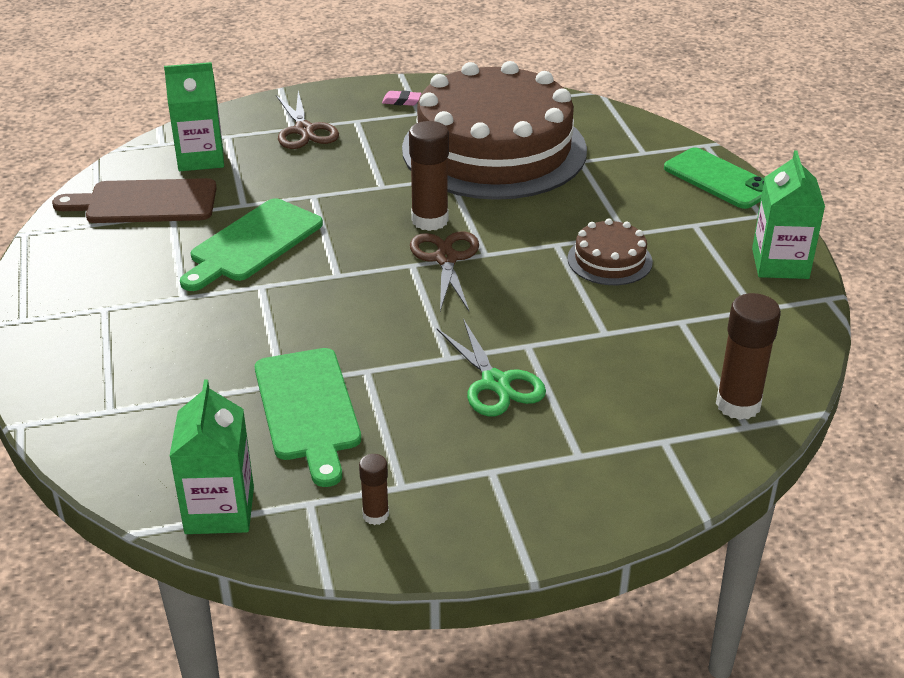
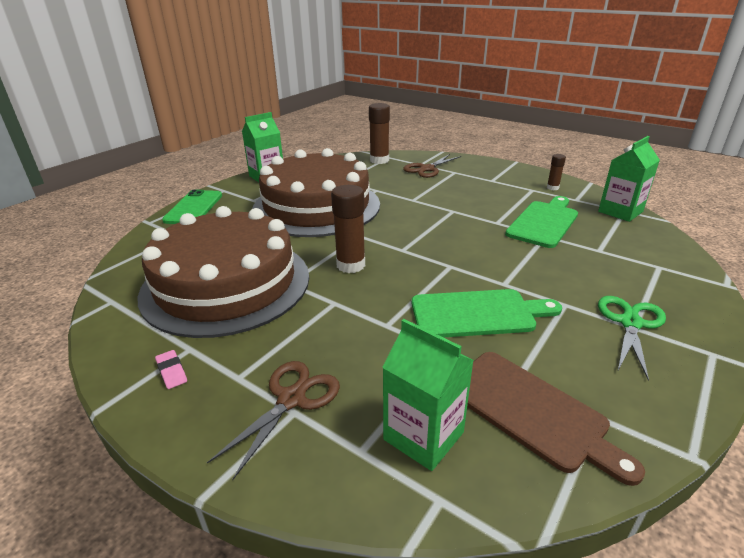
camera: 130 degrees left, 5 degrees down
(446, 259) = (381, 243): brown scissors -> brown scissors (427, 169)
(495, 383) = (448, 196): green scissors -> green scissors (630, 323)
(609, 260) = (316, 206): brown cake -> brown cake, size x2.47

